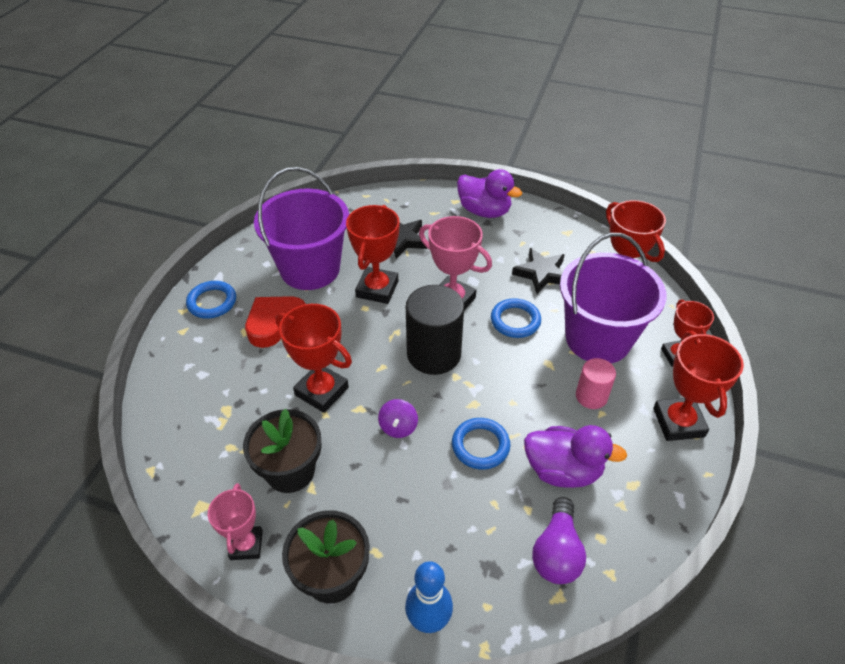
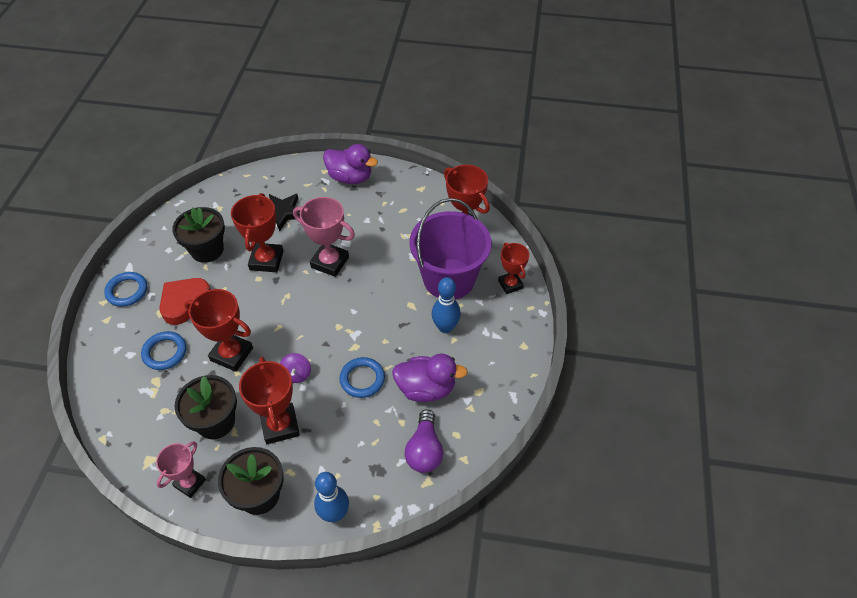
camera: 10 degrees left, 5 degrees up
(246, 545) = (190, 483): pink trophy -> pink trophy turned 45 degrees clockwise
(310, 269) = (207, 250): purple bucket -> black flower pot
(434, 354) = (319, 310): black cylinder -> none
(515, 321) = (382, 273): blue ring -> blue ring (165, 352)
(541, 273) = (401, 228): black star -> none
(591, 396) = (445, 327): pink cylinder -> blue bowling pin
(678, 422) = (511, 338): red trophy -> red trophy (280, 425)

